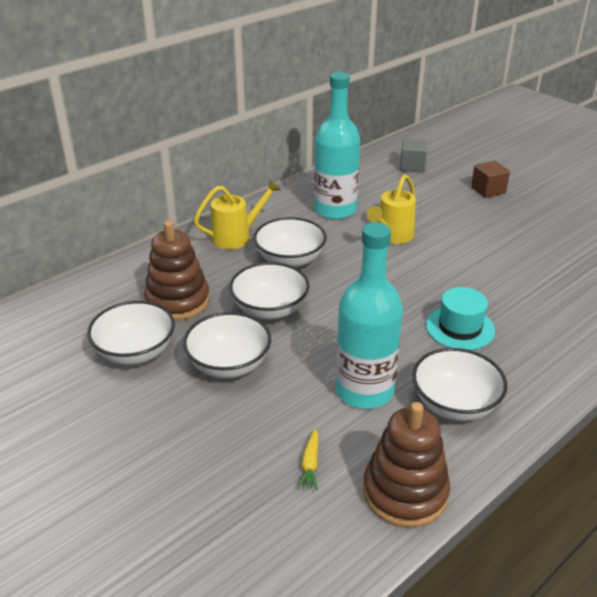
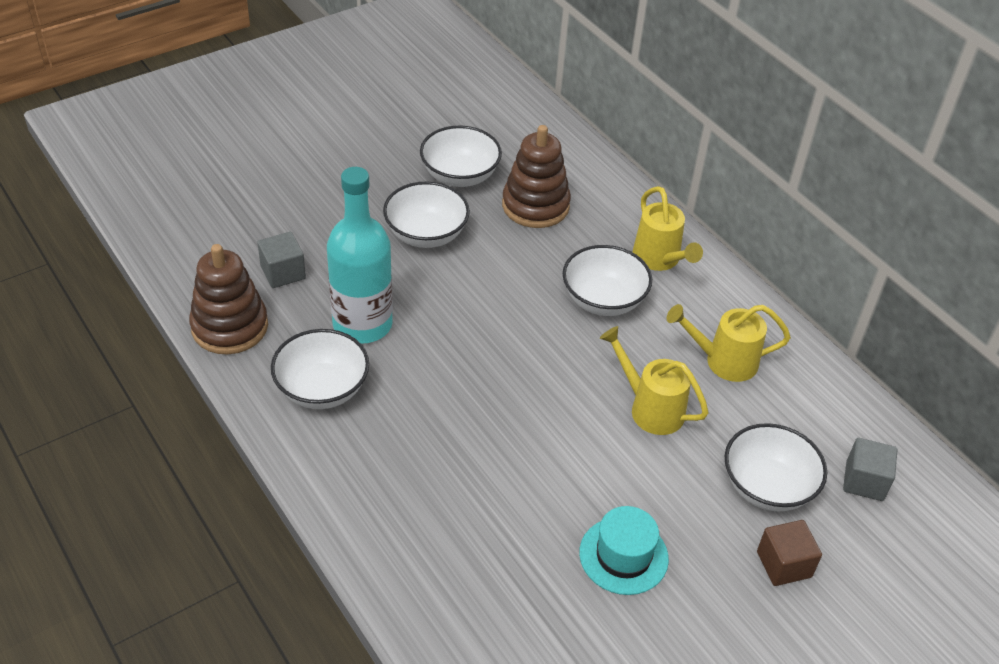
camera: 95 degrees right, 10 degrees up
(270, 309) = (508, 272): white bowl -> white bowl (767, 487)
(310, 464) = (283, 272): yellow carrot -> grey cube
(335, 210) = (723, 361): turquoise bottle -> yellow watering can
(460, 328) = (442, 427): turquoise hat -> turquoise hat (623, 556)

